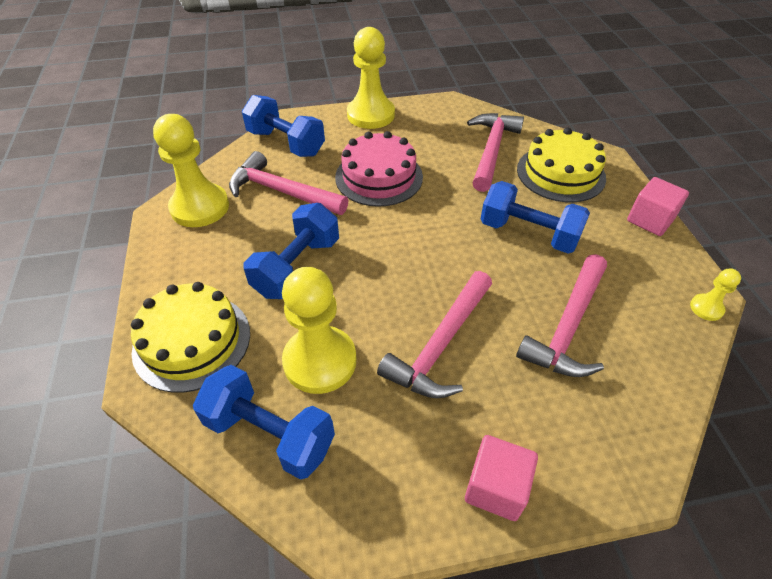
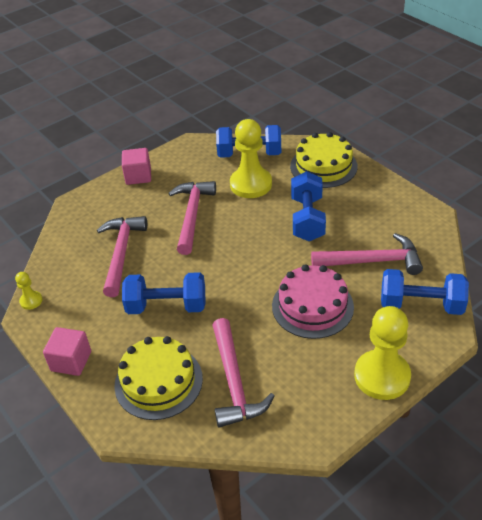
camera: 155 degrees right, 5 degrees down
(200, 207) = (413, 226): yellow pawn -> none

